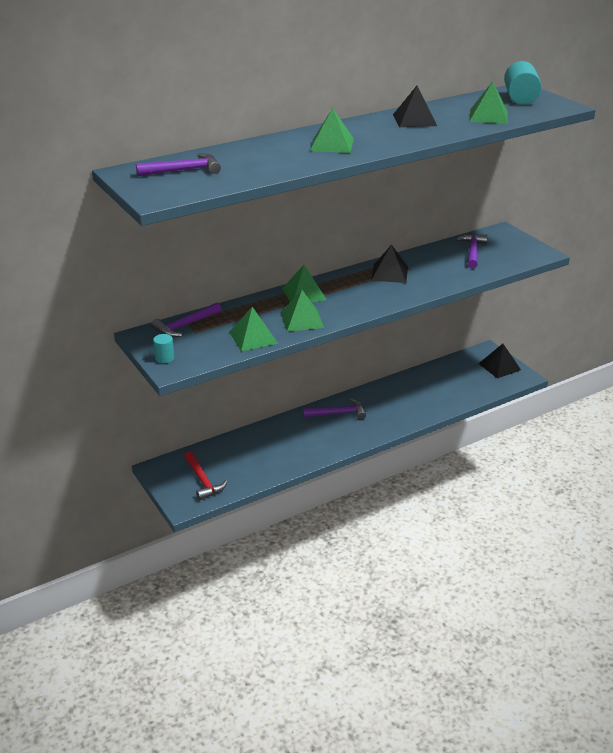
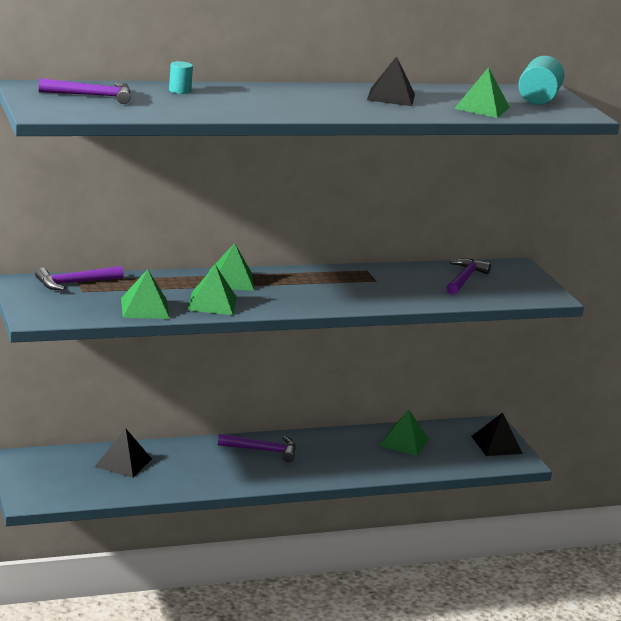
camera: 10 degrees right, 10 degrees down
(164, 358) = (33, 307): turquoise cylinder -> turquoise cylinder (180, 90)
(203, 481) = (63, 482): red hammer -> none
(332, 144) = (274, 102): green pyramid -> green pyramid (404, 442)
(389, 273) = (347, 280): black pyramid -> black pyramid (123, 462)

